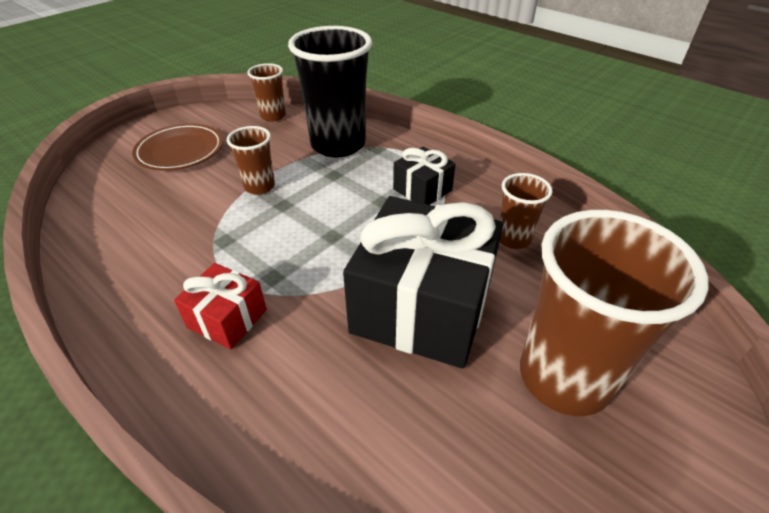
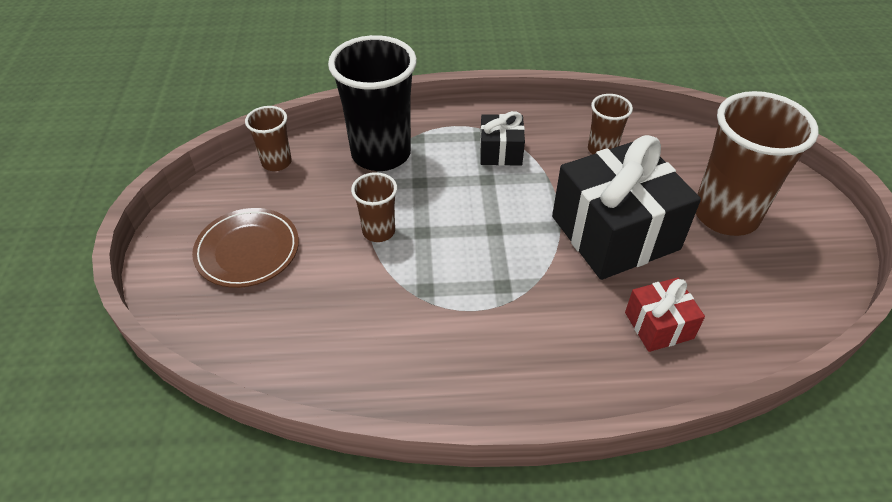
camera: 45 degrees left, 5 degrees up
(227, 319) = (519, 333): red gift -> red gift (659, 325)

